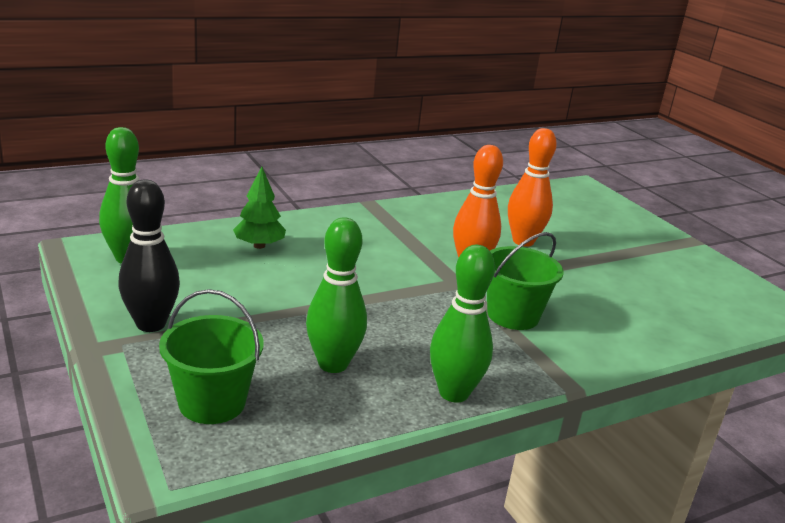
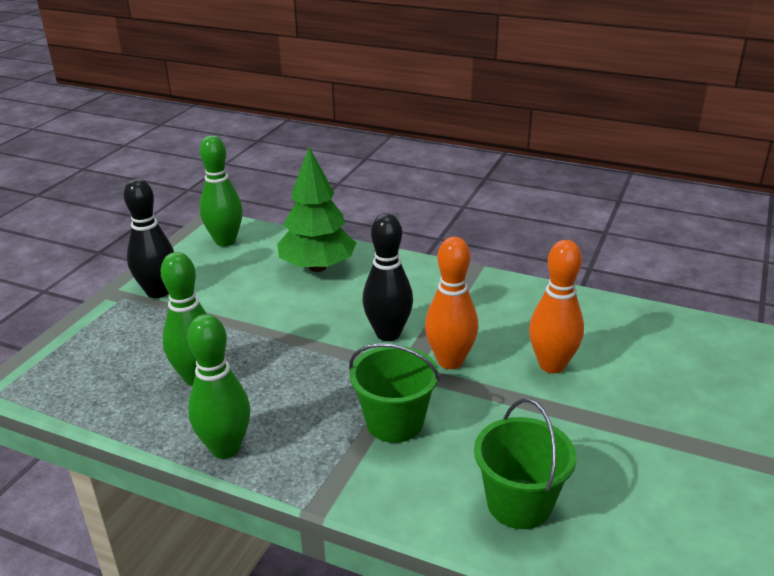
camera: 55 degrees right, 5 degrees up
(212, 403) = (95, 359): green bucket -> green bucket (519, 503)
(259, 245) = (318, 267): green tree -> green tree, size x1.63
(403, 267) = (388, 334): none -> black bowling pin

